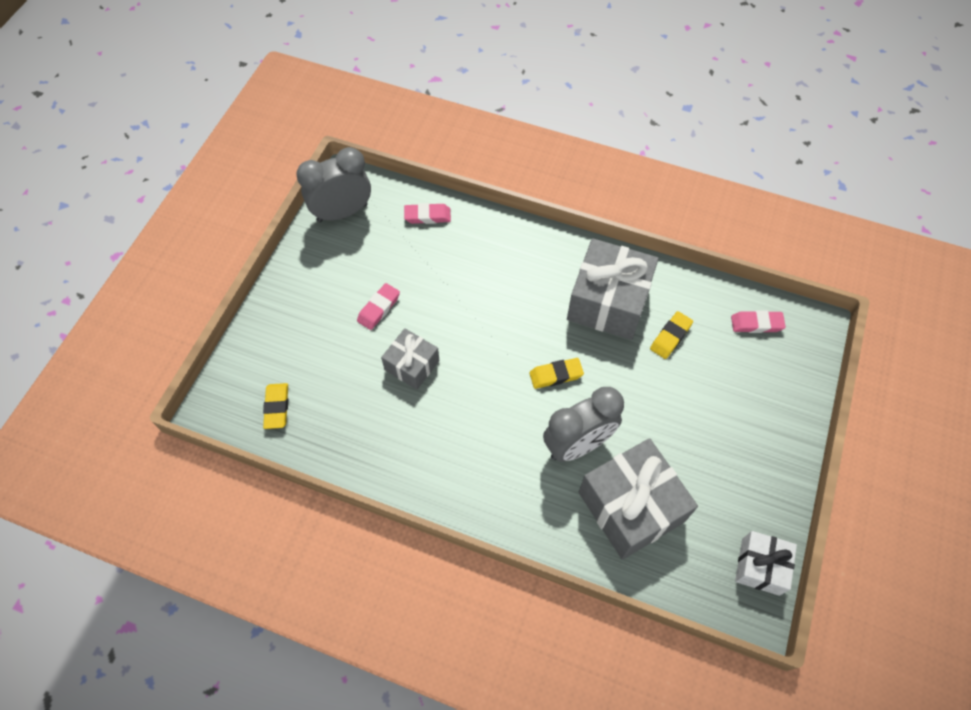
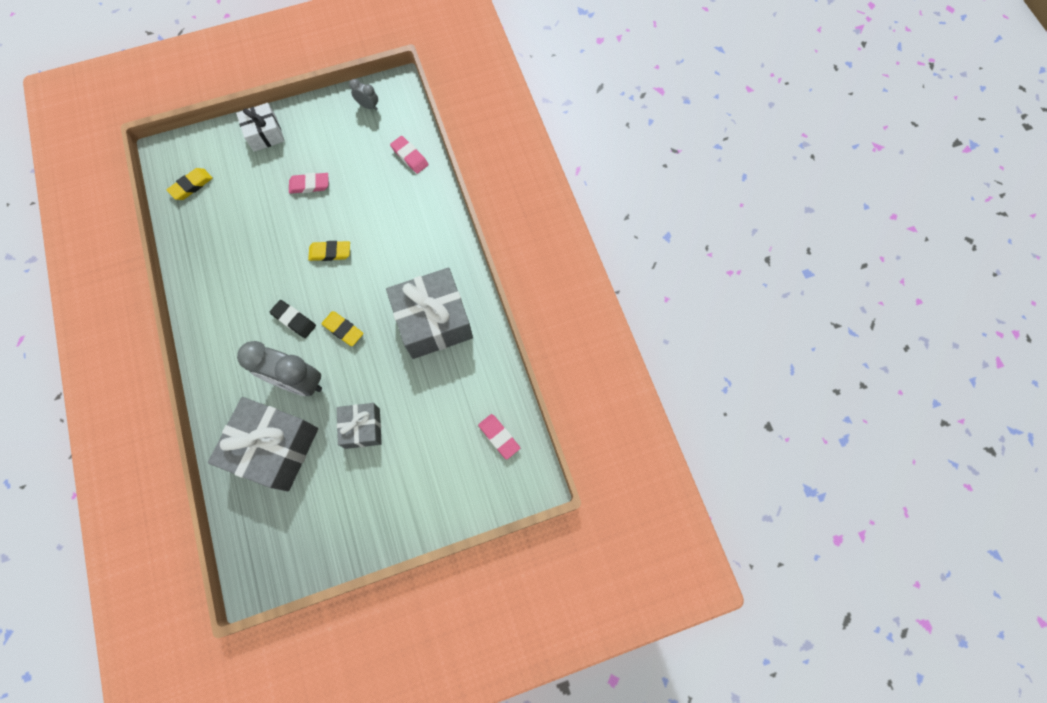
camera: 50 degrees right, 10 degrees up
(342, 213) = (368, 106): grey clock -> grey clock, size x0.46
(412, 365) = (281, 237): grey gift -> grey gift (362, 428)
(510, 409) = (294, 320): none -> black eraser
(670, 337) = (437, 383): yellow eraser -> yellow eraser (330, 252)
(760, 566) = (290, 565): white gift -> white gift (265, 134)

